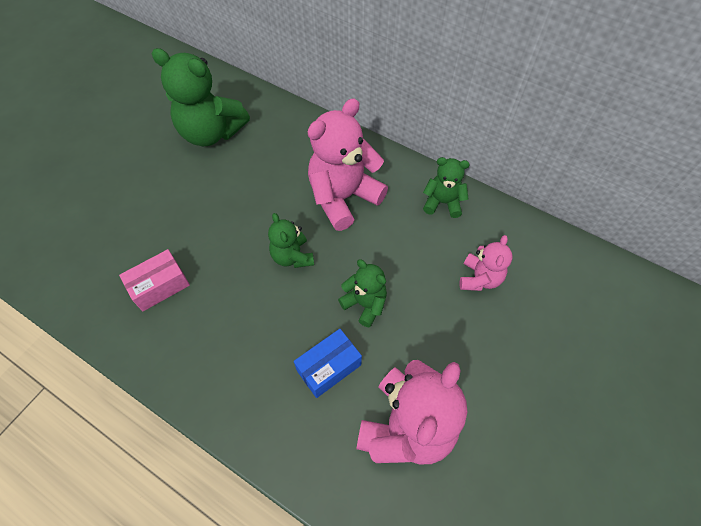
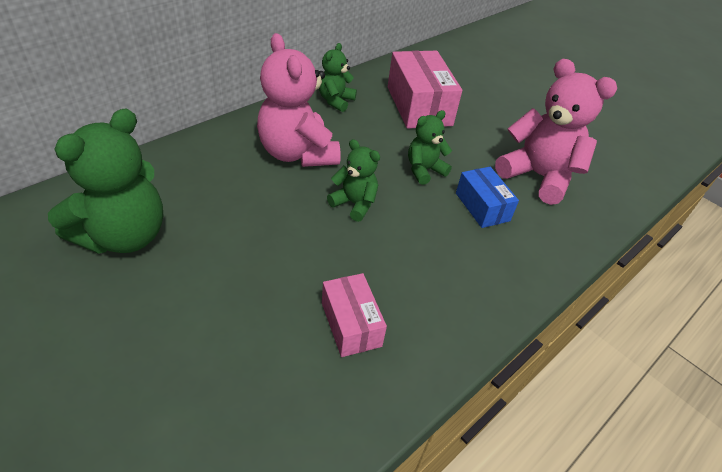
camera: 80 degrees left, 15 degrees down
(292, 256) = (354, 204): green teddy bear -> green teddy bear turned 135 degrees counterclockwise
(479, 278) = (419, 106): pink teddy bear -> pink box

